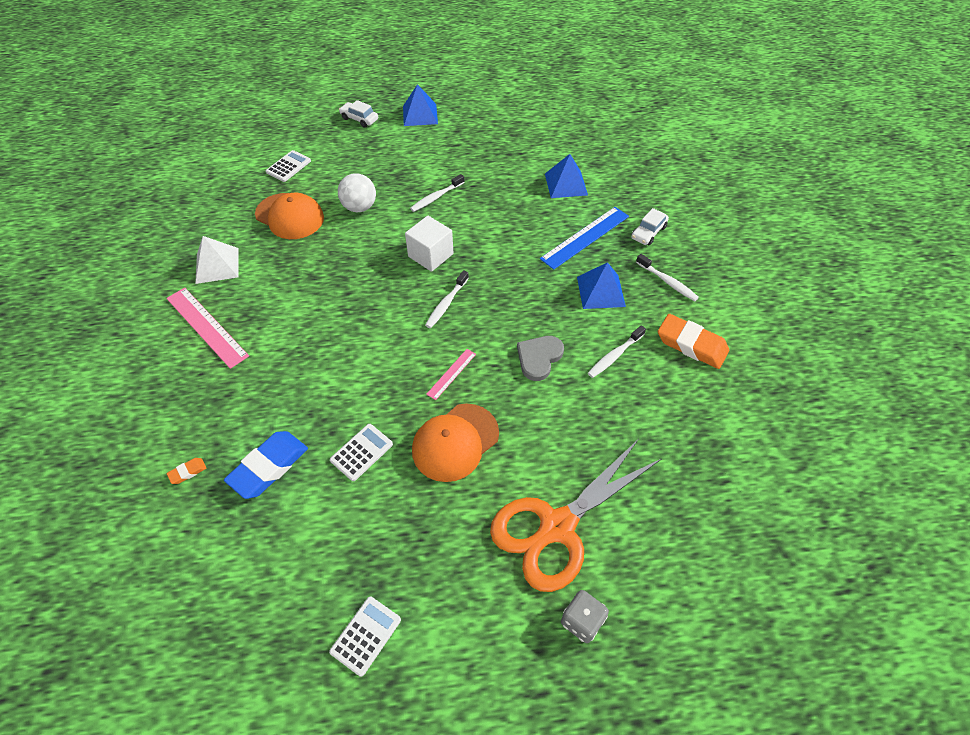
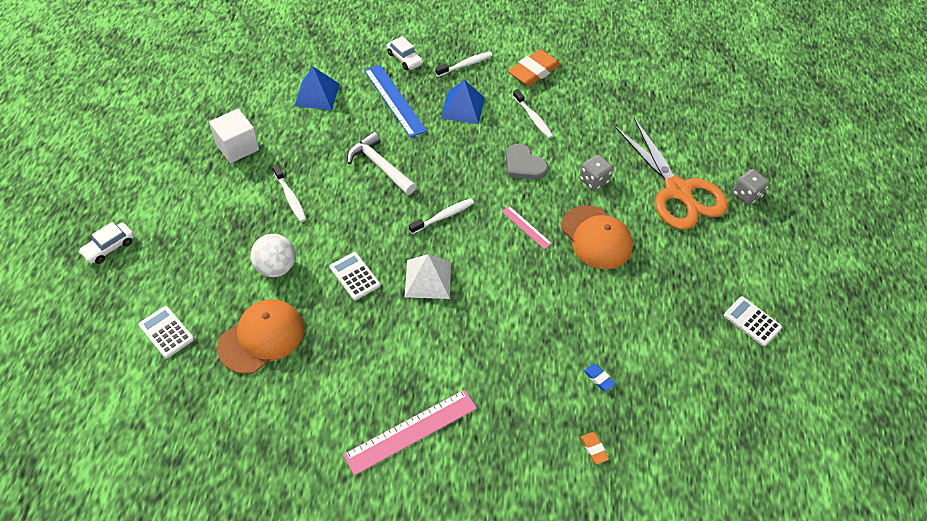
camera: 80 degrees left, 0 degrees up
(217, 265) = (317, 419): white pyramid -> white pyramid (428, 279)
(269, 467) = (599, 378): blue eraser -> blue eraser, size x0.44
(361, 452) = (595, 305): white calculator -> white calculator (354, 276)
(420, 114) = (136, 187): blue pyramid -> none
(430, 255) = (375, 217): white cube -> white cube (237, 147)
(446, 304) = (443, 216): white toothbrush -> white toothbrush turned 75 degrees counterclockwise
(494, 245) = (380, 166): none -> white hammer
(540, 429) = (593, 180): none -> grey dice

